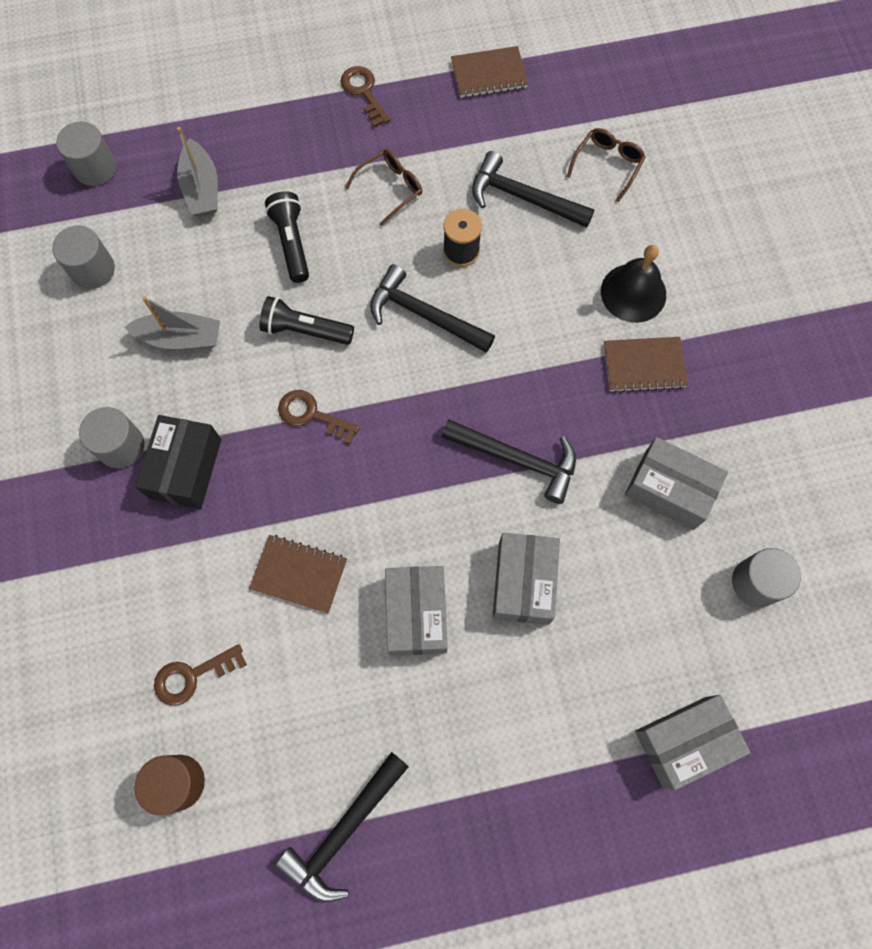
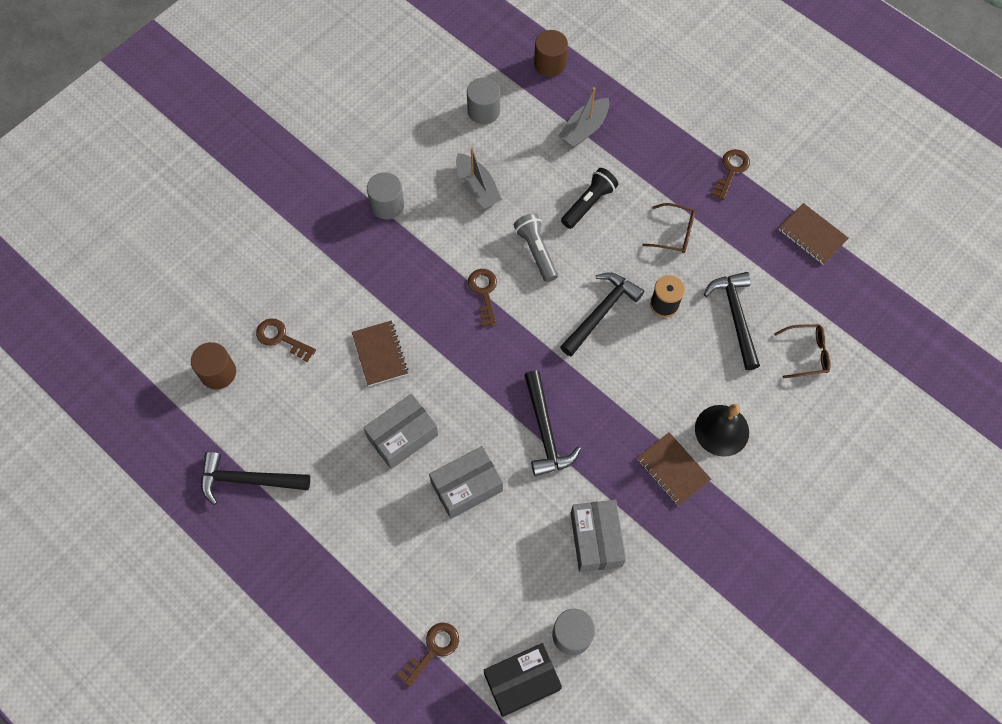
camera: 55 degrees right, 5 degrees down
(95, 168) = (550, 63): grey cylinder -> brown cylinder
(185, 468) = (399, 248): black box -> black box (522, 681)
(305, 330) = (536, 251): black flashlight -> grey flashlight
(424, 315) = (601, 312): black hammer -> black hammer turned 45 degrees clockwise
(684, 741) = (433, 650): grey box -> brown key

